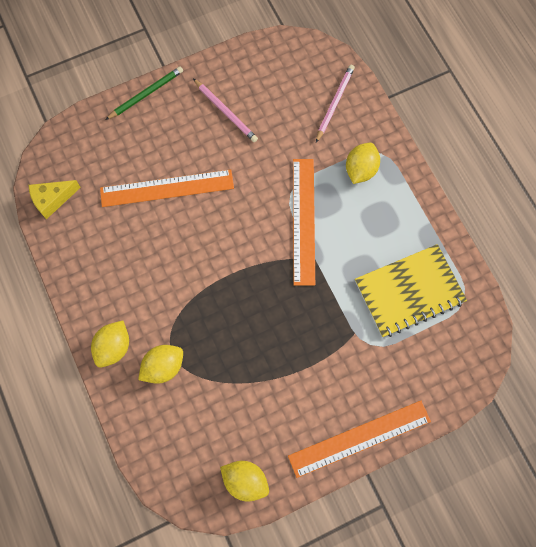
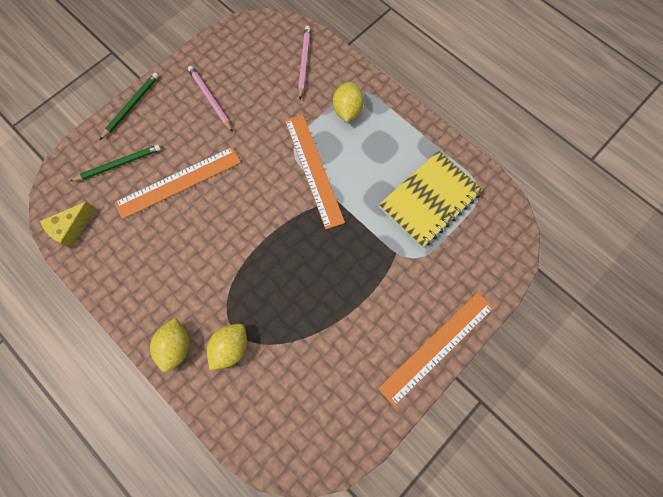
camera: 20 degrees left, 0 degrees up
(116, 150) = (119, 164): none -> green pencil
(226, 112) = (210, 99): pink pencil -> pink pencil turned 150 degrees counterclockwise
(245, 480) = (347, 427): yellow lemon -> none

